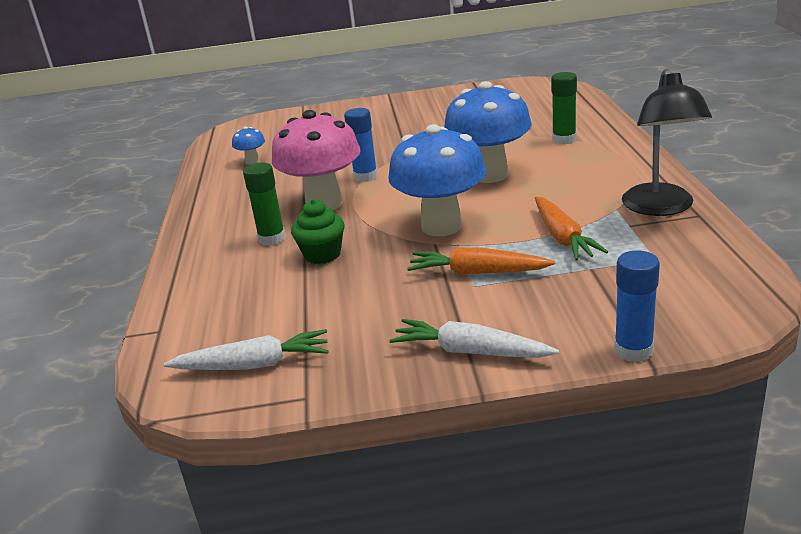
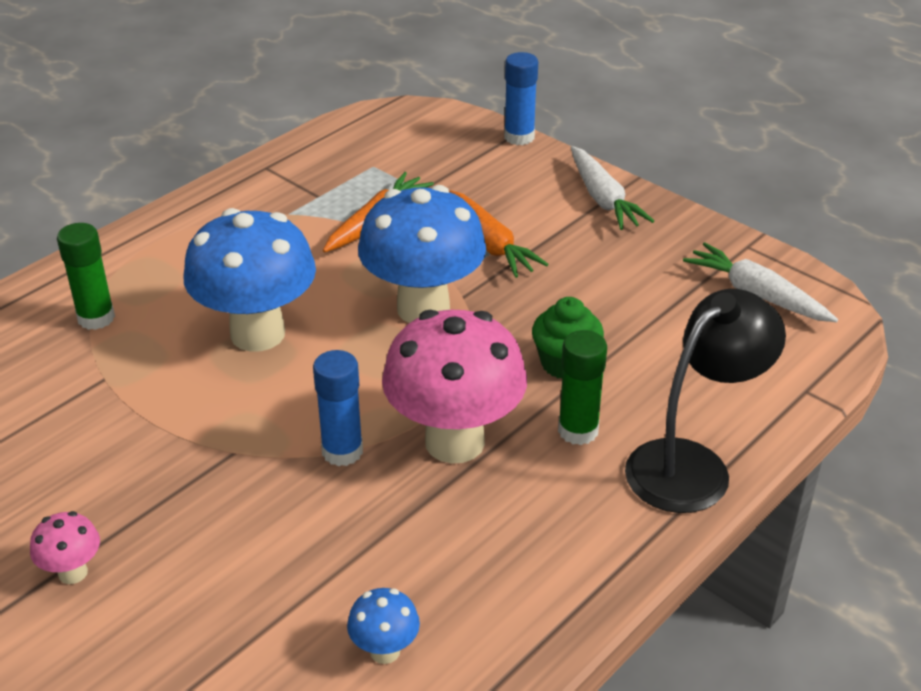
camera: 135 degrees left, 10 degrees up
(390, 118) = (73, 572): none -> pink mushroom
(661, 208) = (265, 189): black lamp -> black lamp (692, 465)

